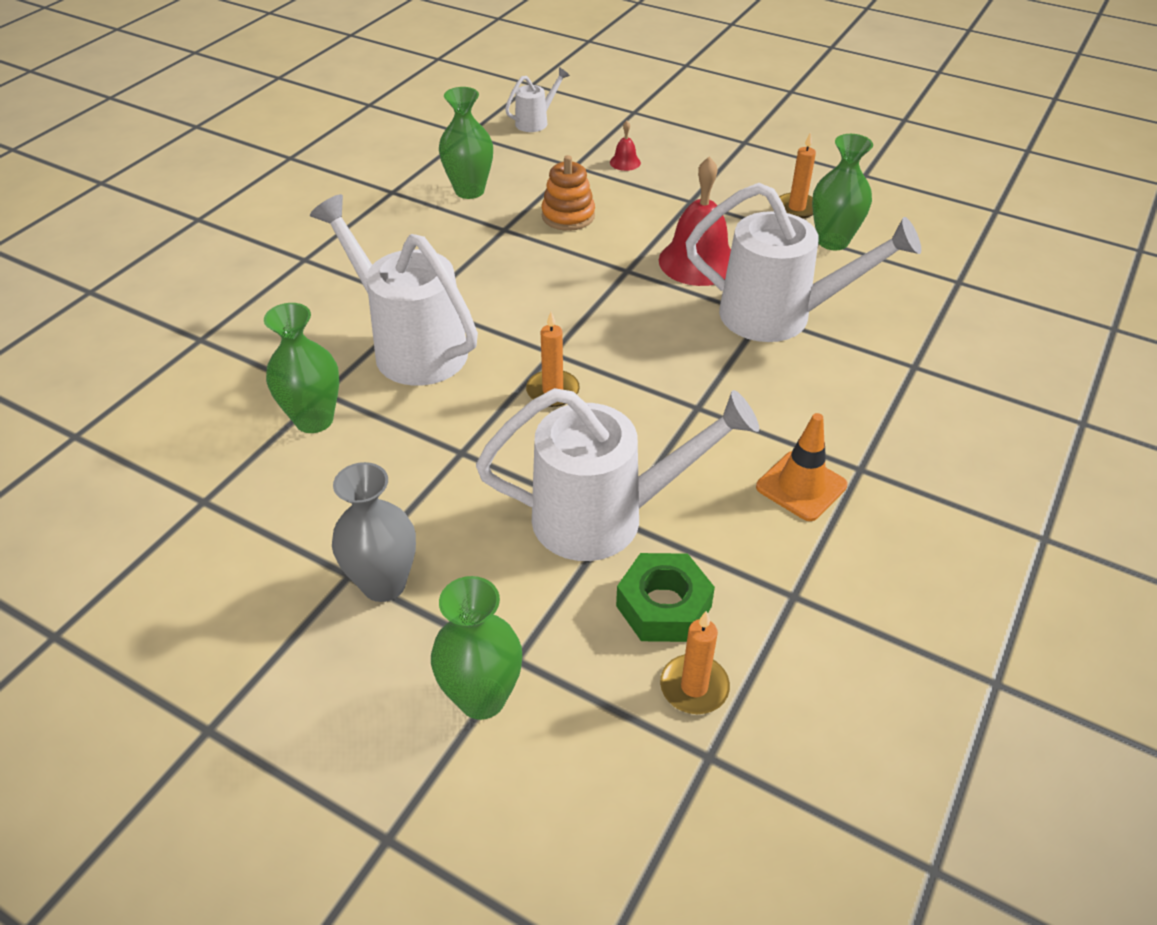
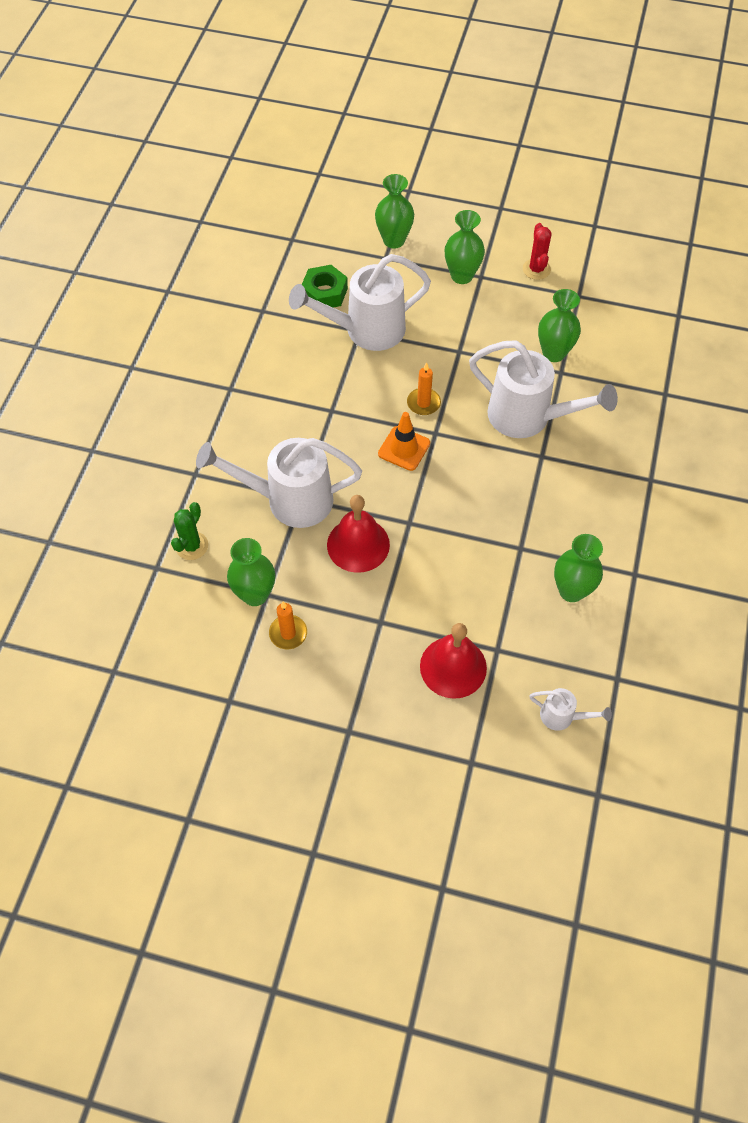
camera: 165 degrees right, 15 degrees up
(238, 566) = (536, 269): none -> red cactus
(384, 584) = (462, 276): grey vase -> green vase
(535, 122) = (562, 716): white watering can -> white watering can turned 105 degrees counterclockwise
(568, 216) = (476, 576): orange stacking toy -> none
(625, 162) = (453, 667): red bell -> red bell, size x2.27
(694, 687) = (303, 262): orange candle -> none
(801, 486) = (263, 370): orange traffic cone -> orange traffic cone (404, 448)
(914, 293) = (191, 546): none -> green cactus

